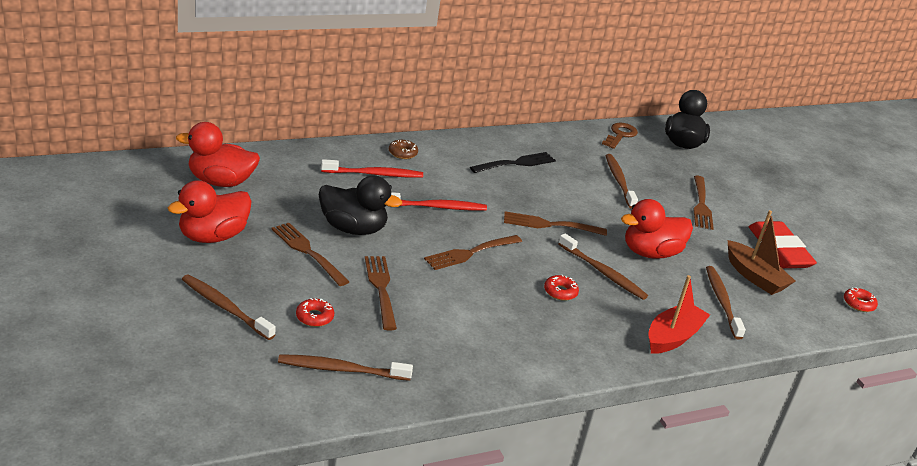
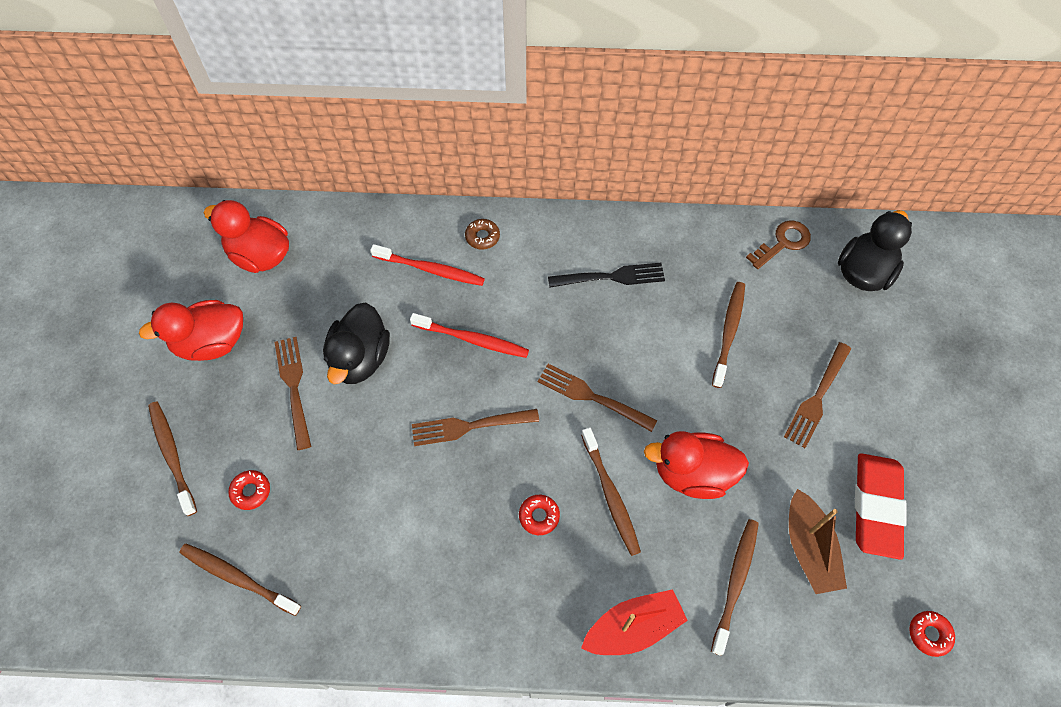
camera: 30 degrees right, 30 degrees up
(353, 229) = (360, 359): black duck -> black duck turned 60 degrees clockwise
(381, 289) = (340, 464): brown fork -> none

